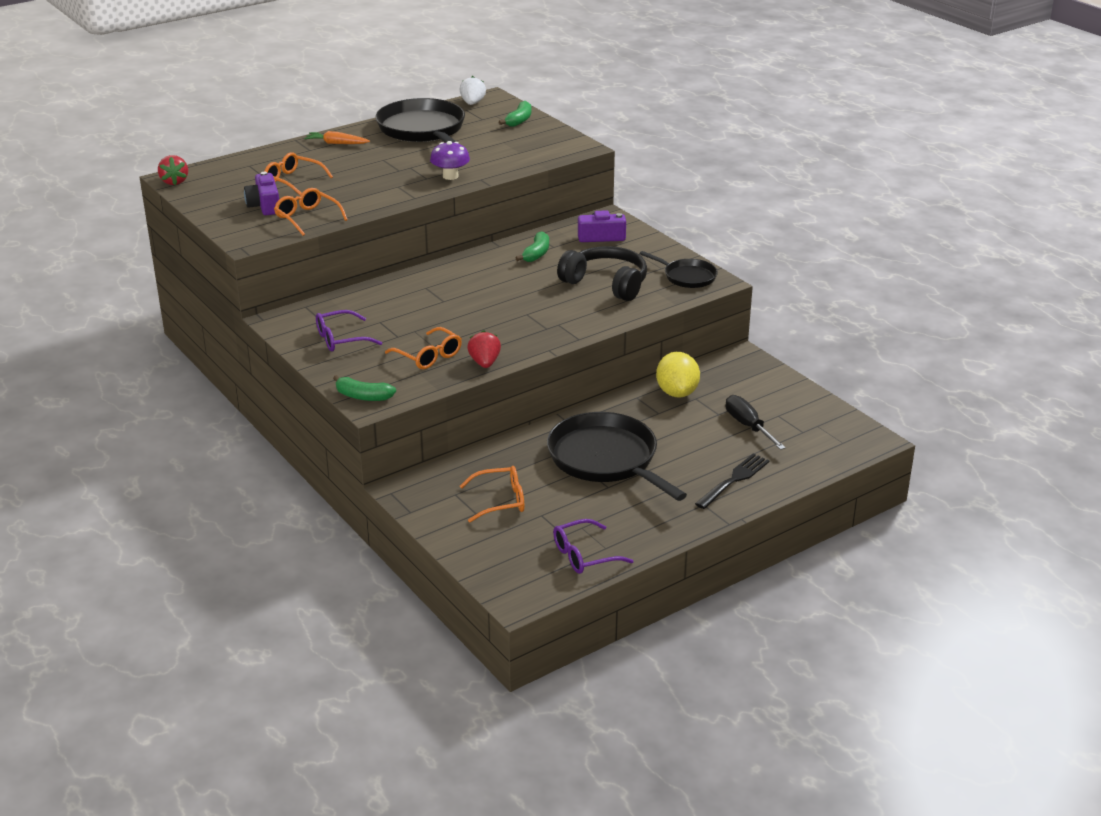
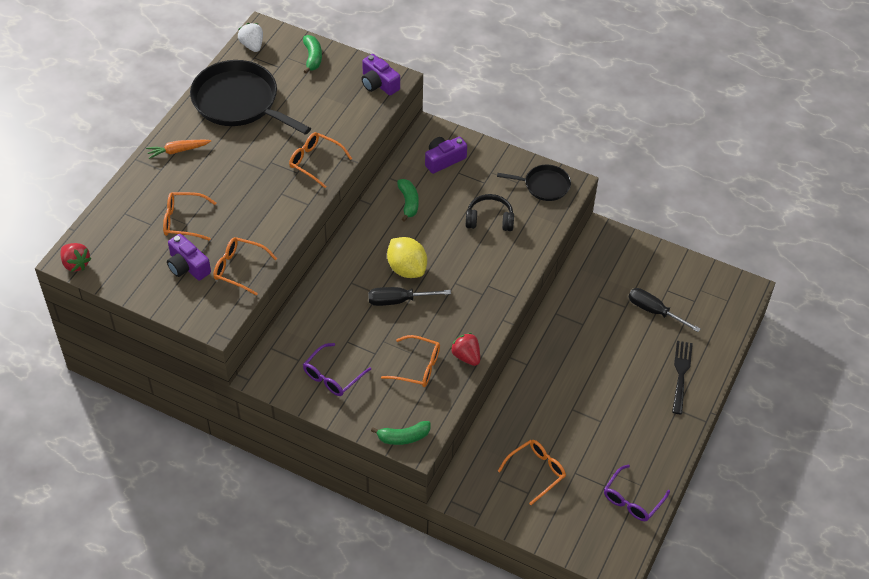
camera: 30 degrees left, 20 degrees up
(450, 176) = (315, 162): purple mushroom -> orange glasses
(457, 310) = (398, 300): none -> black screwdriver
(564, 147) = (378, 83): none -> purple camera
(606, 284) = (489, 219): black headphones -> black headphones, size x0.66
(606, 459) = (579, 392): black pan -> none
(677, 392) = (581, 295): yellow lemon -> yellow lemon (407, 269)

